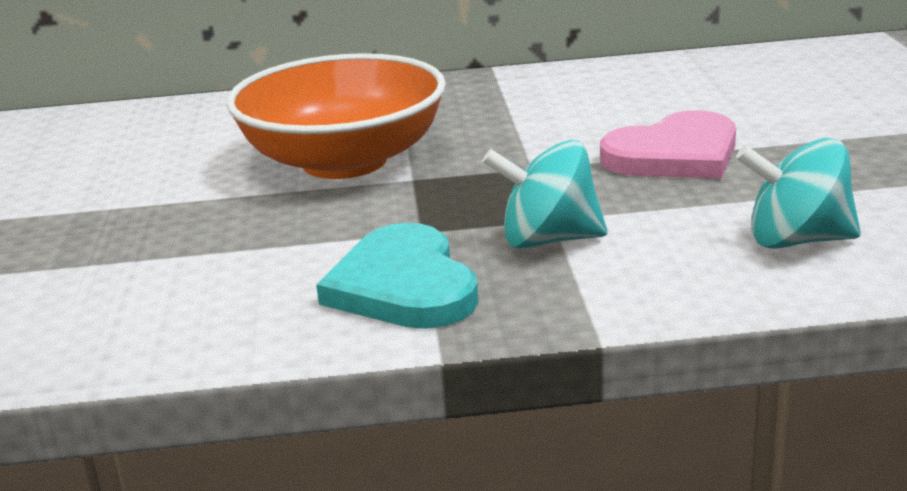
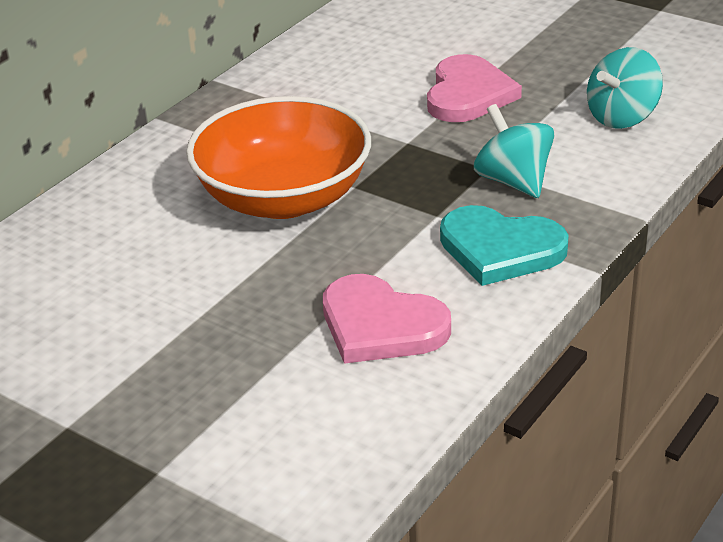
camera: 50 degrees left, 10 degrees up
(181, 285) = (381, 325): none -> pink heart
(548, 240) = (513, 181): turquoise spinning top -> turquoise spinning top turned 105 degrees clockwise

